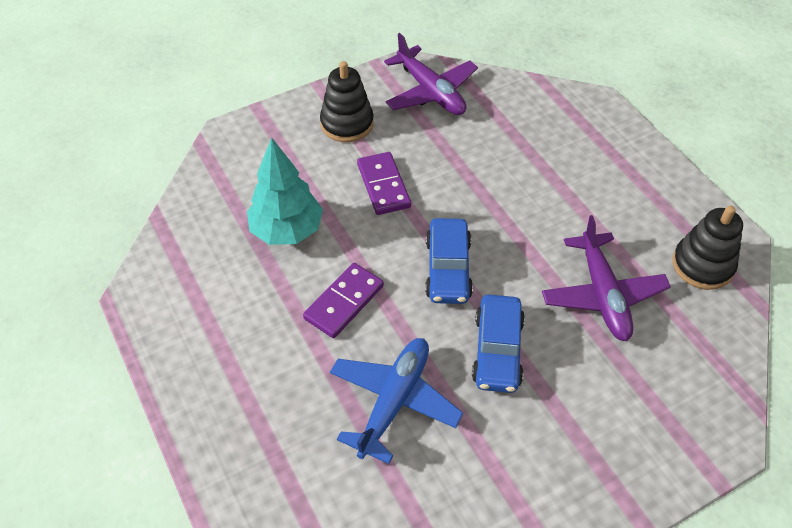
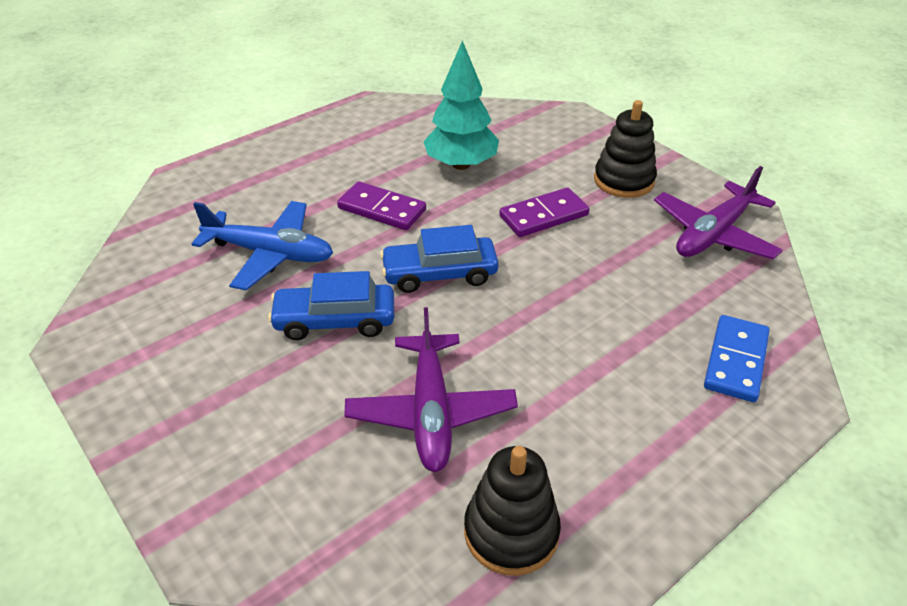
camera: 80 degrees right, 10 degrees down
(564, 120) = (736, 361): none -> blue domino
(602, 295) = (431, 412): purple plane -> purple plane turned 75 degrees counterclockwise

